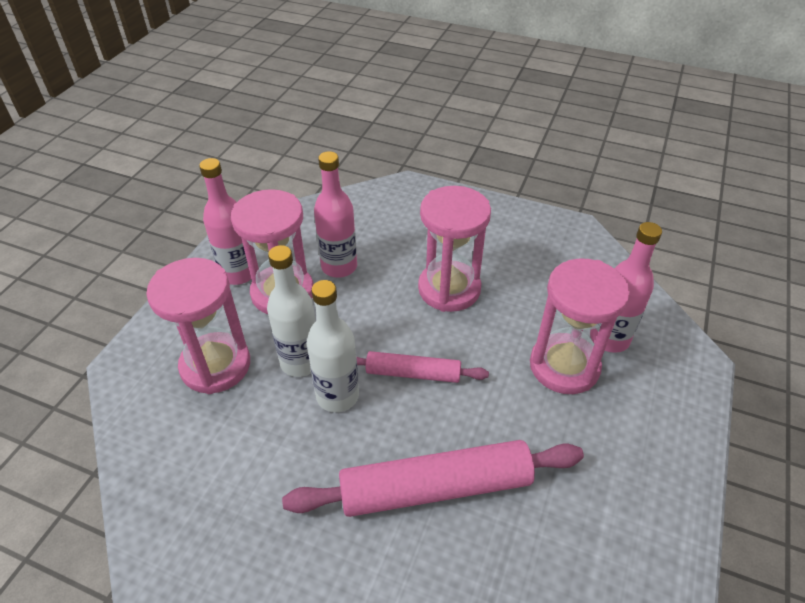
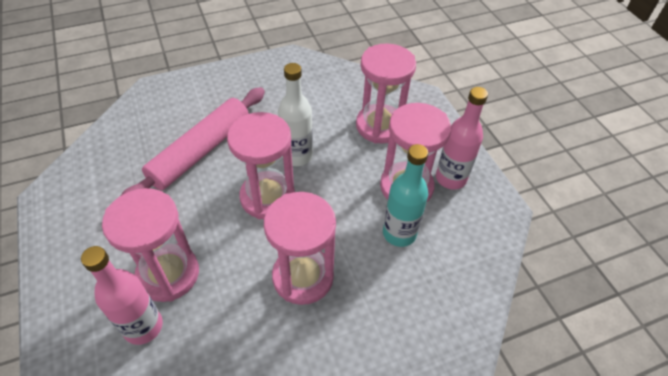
camera: 135 degrees right, 5 degrees up
(300, 362) = (339, 158): white bottle -> none
(339, 267) = (399, 233): pink bottle -> turquoise bottle
(413, 373) = (267, 197): pink rolling pin -> pink hourglass

